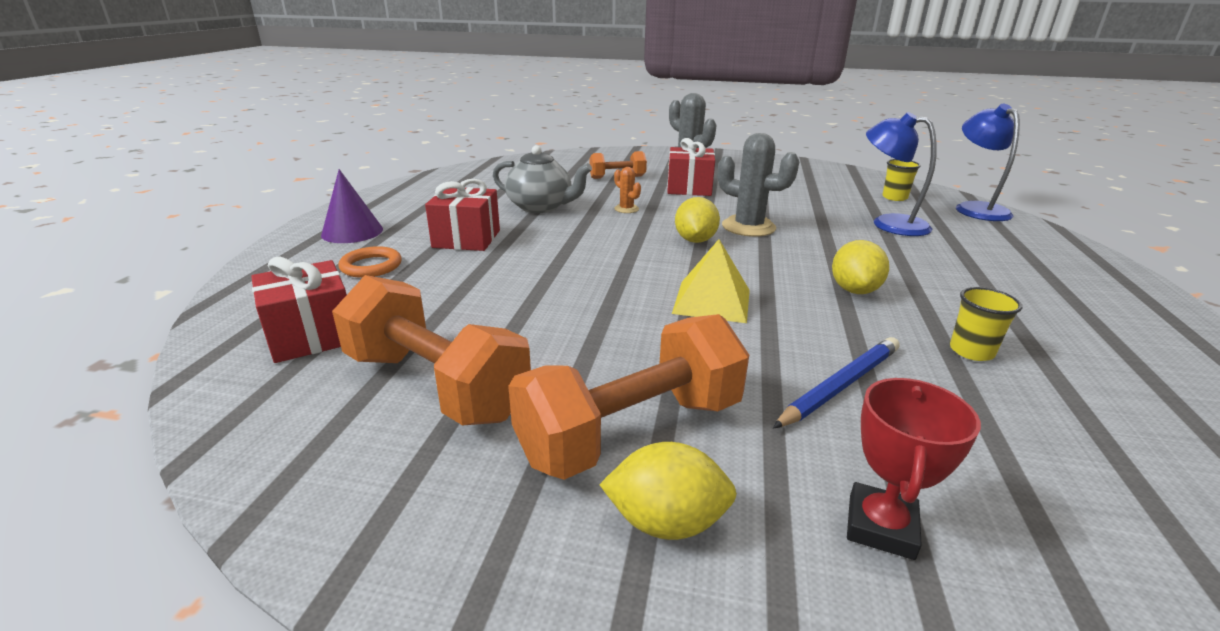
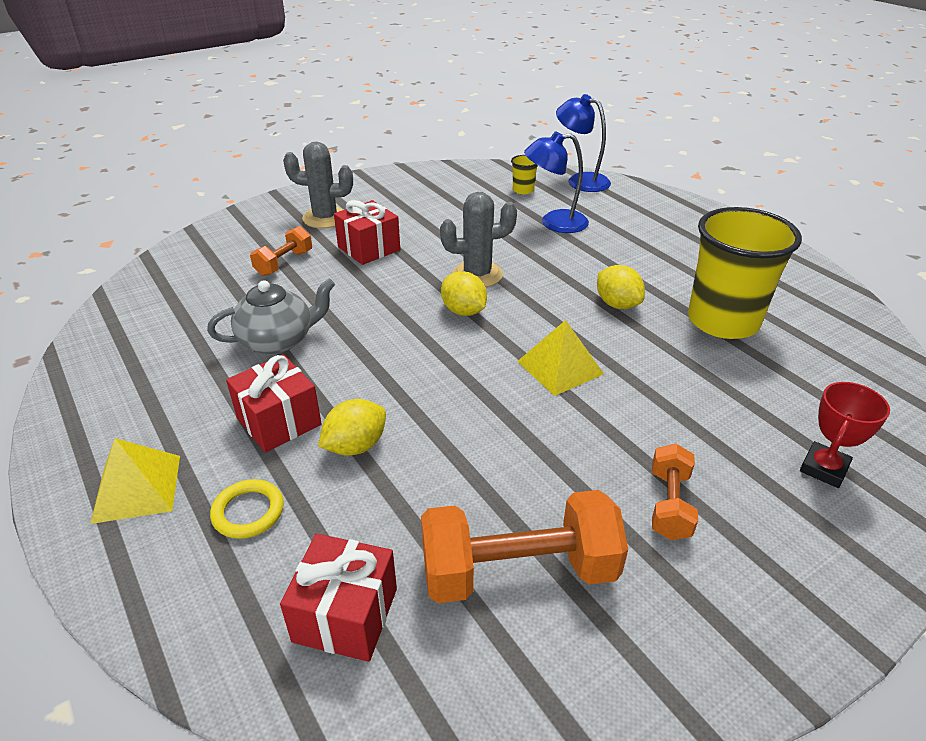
camera: 45 degrees left, 10 degrees up
(352, 232) = (137, 488): purple cone -> yellow pyramid
(371, 266) = (248, 512): orange ring -> yellow ring
(626, 209) = (358, 302): orange cactus -> none
(631, 431) = (669, 504): orange dumbbell -> orange dumbbell, size x0.55
(666, 522) = (761, 544): yellow lemon -> yellow lemon (355, 446)
(840, 385) = (706, 390): blue pencil -> none
(881, 526) = (824, 468): red trophy -> red trophy turned 60 degrees clockwise
(971, 351) = (723, 321): yellow cup -> yellow cup, size x2.46

